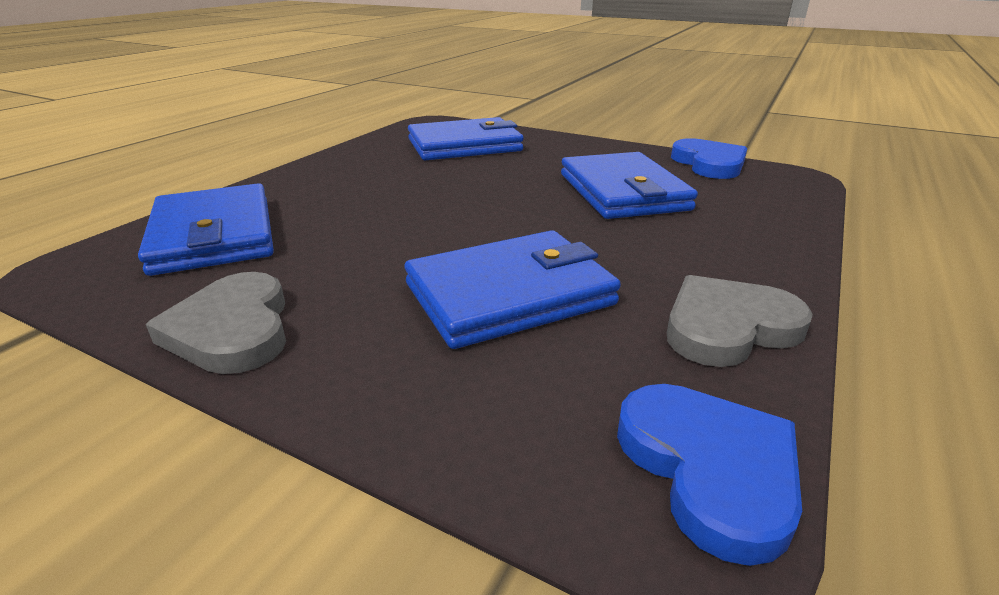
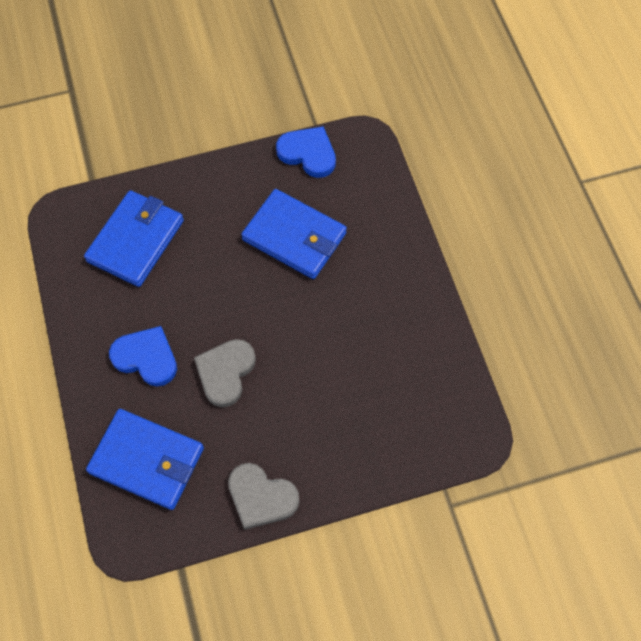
camera: 45 degrees left, 35 degrees up
(510, 294) = (335, 381): blue wallet -> none
(709, 469) = (467, 415): blue heart -> blue heart (146, 357)
(728, 327) = (427, 333): grey heart -> grey heart (225, 372)

